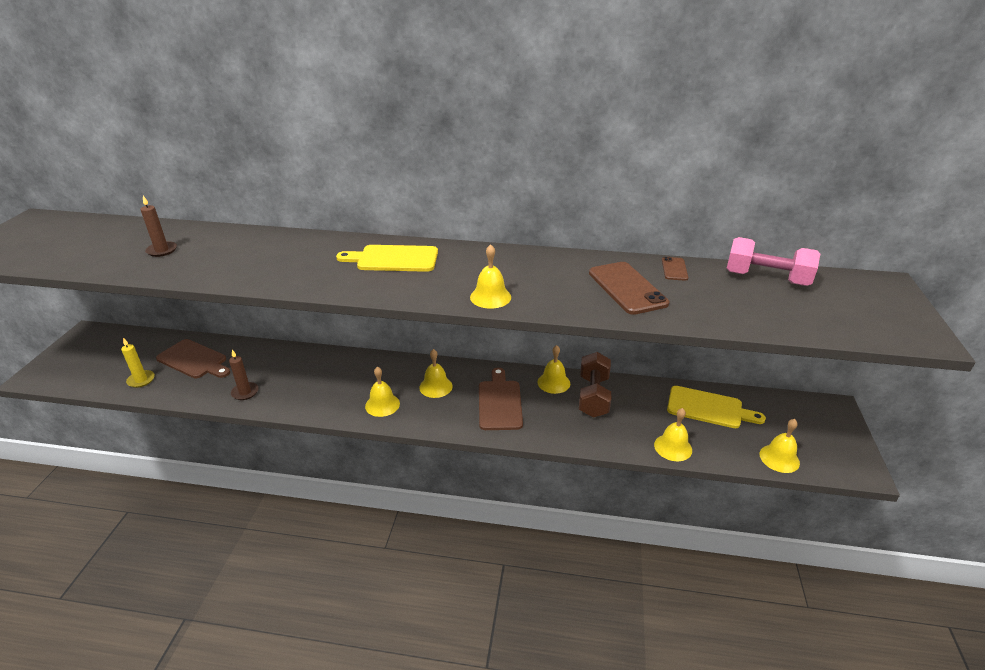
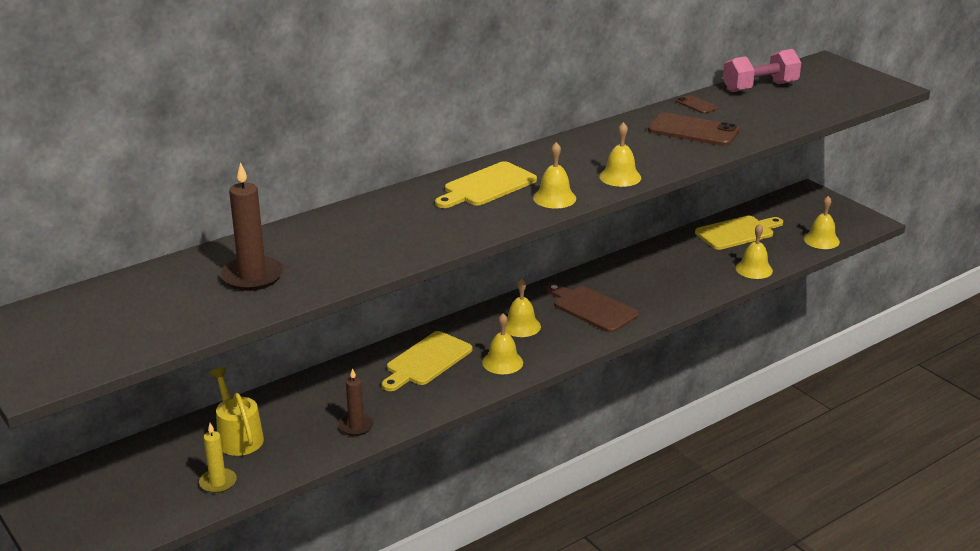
camera: 45 degrees left, 5 degrees down
(162, 250) = (252, 276): brown candle -> brown candle, size x1.63
(194, 360) = (238, 437): brown cutting board -> yellow watering can
(347, 375) = (426, 361): none -> yellow cutting board
(553, 382) = (607, 273): yellow bell -> yellow bell (554, 198)
(593, 396) = (651, 266): brown dumbbell -> none

